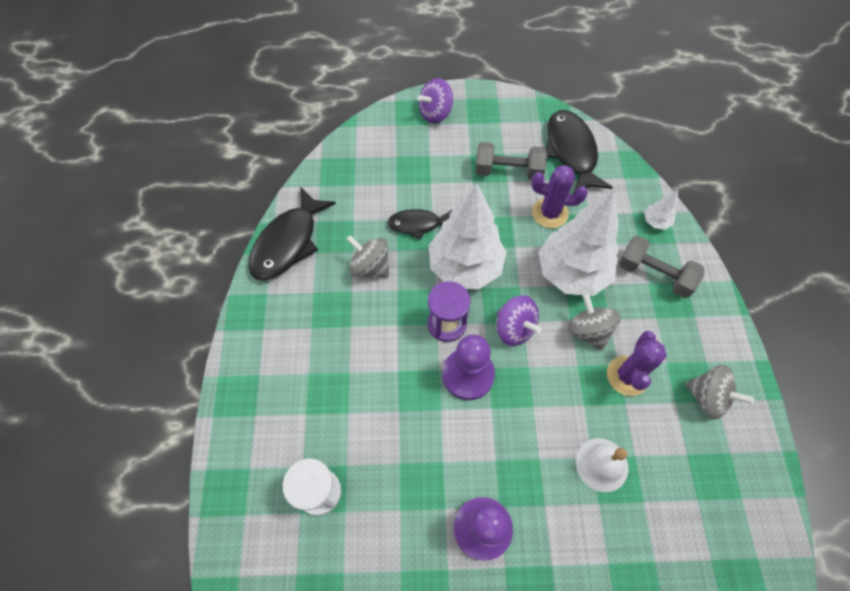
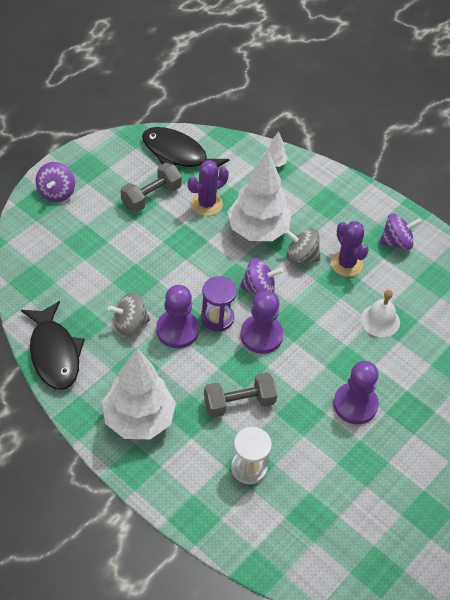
camera: 50 degrees left, 10 degrees down
(401, 305) = (177, 330): none -> purple pawn
(417, 224) = (130, 274): black fish -> none
(465, 267) = (190, 276): white tree -> white tree (139, 419)
(654, 274) = (304, 195): grey dumbbell -> grey dumbbell (239, 403)
(707, 397) = (396, 242): grey spinning top -> purple spinning top

